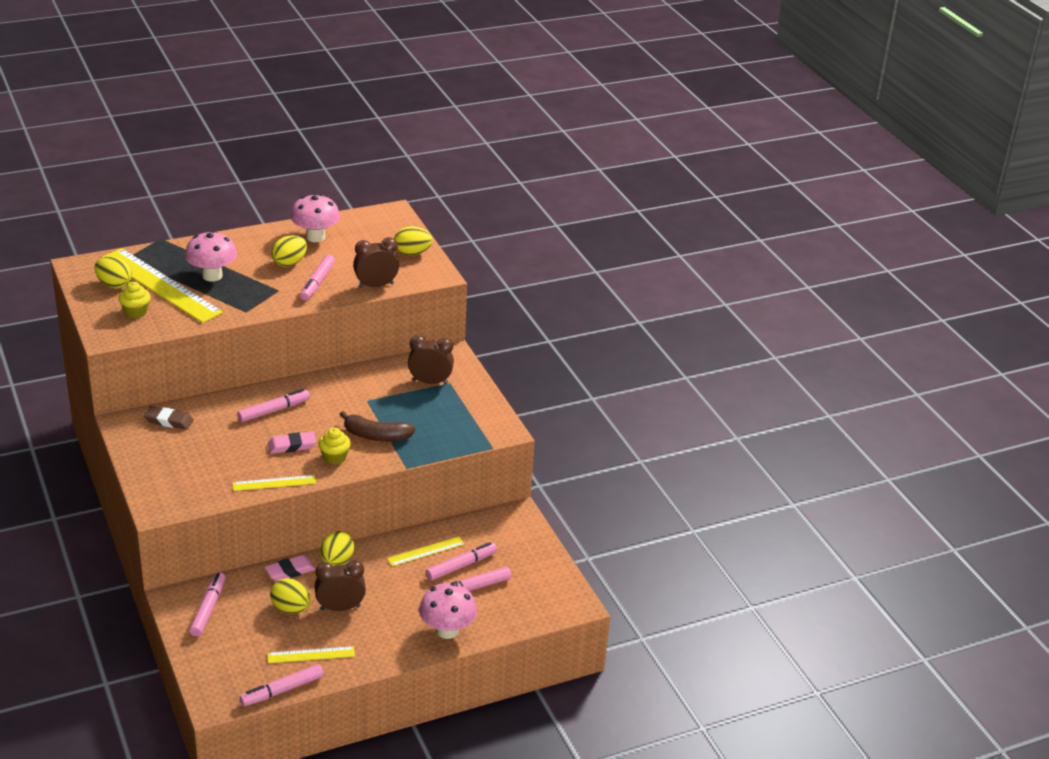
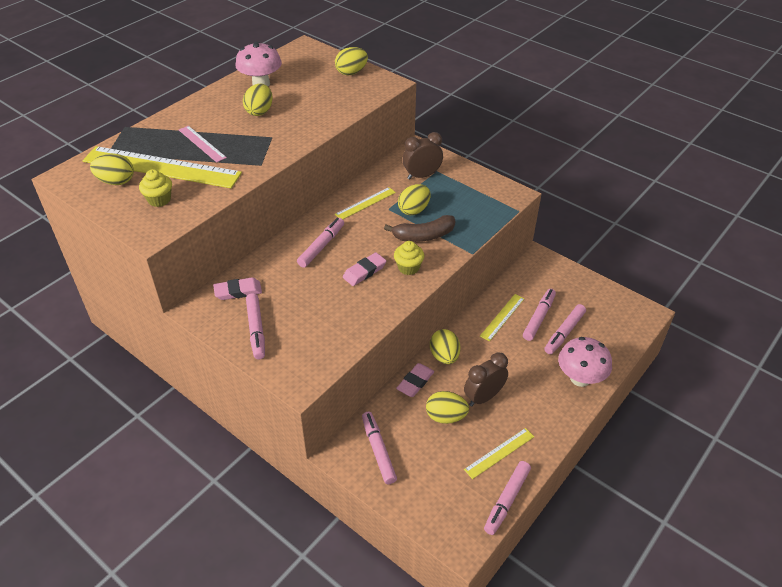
camera: 25 degrees left, 10 degrees up
(169, 421) = (238, 291): brown eraser -> pink eraser
(212, 276) = (202, 144): pink mushroom -> pink ruler
(274, 483) = (380, 312): yellow ruler -> yellow ruler (365, 203)
(317, 283) = (299, 120): pink marker -> pink marker (256, 330)
(376, 285) = (349, 107): brown clock -> none
(390, 410) = (414, 210): none -> yellow egg

